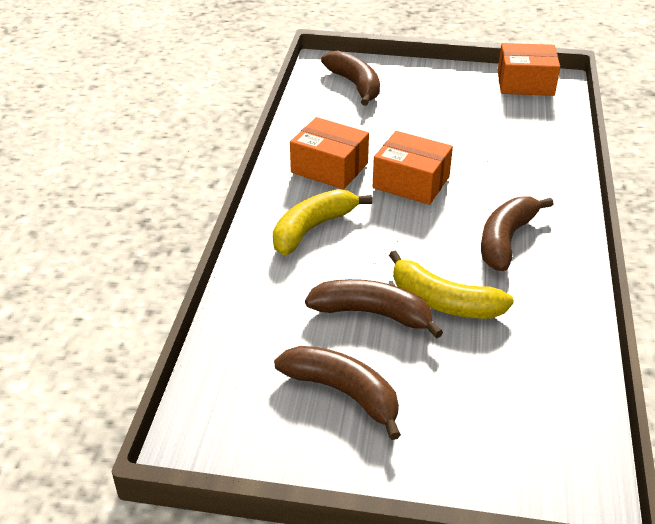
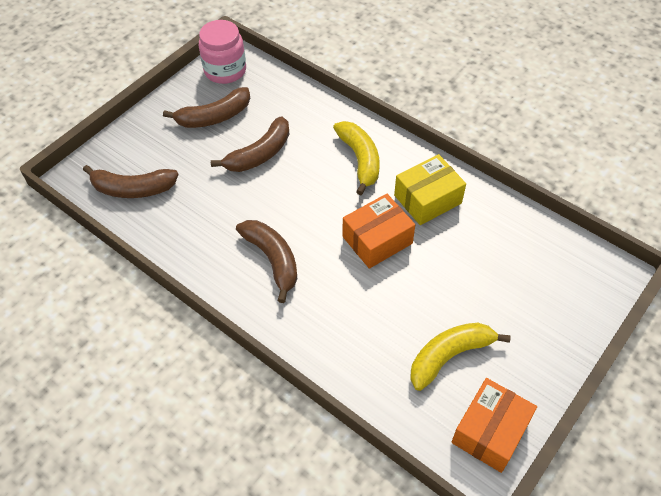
camera: 120 degrees right, 15 degrees up
(235, 431) = (225, 70): none -> pink jar
(329, 168) = (427, 199): orange box -> yellow box
(355, 85) = (555, 277): brown banana -> brown banana (133, 189)
(443, 302) = (243, 192): yellow banana -> yellow banana (449, 356)

